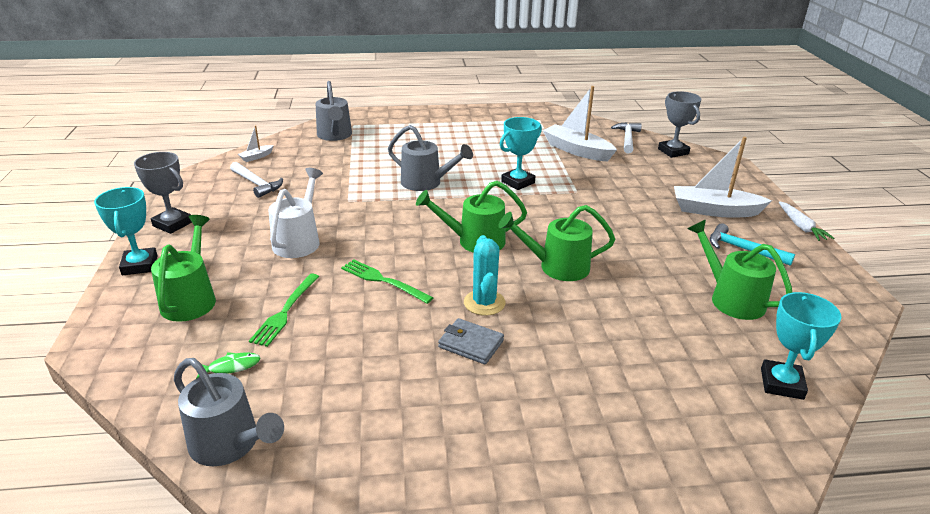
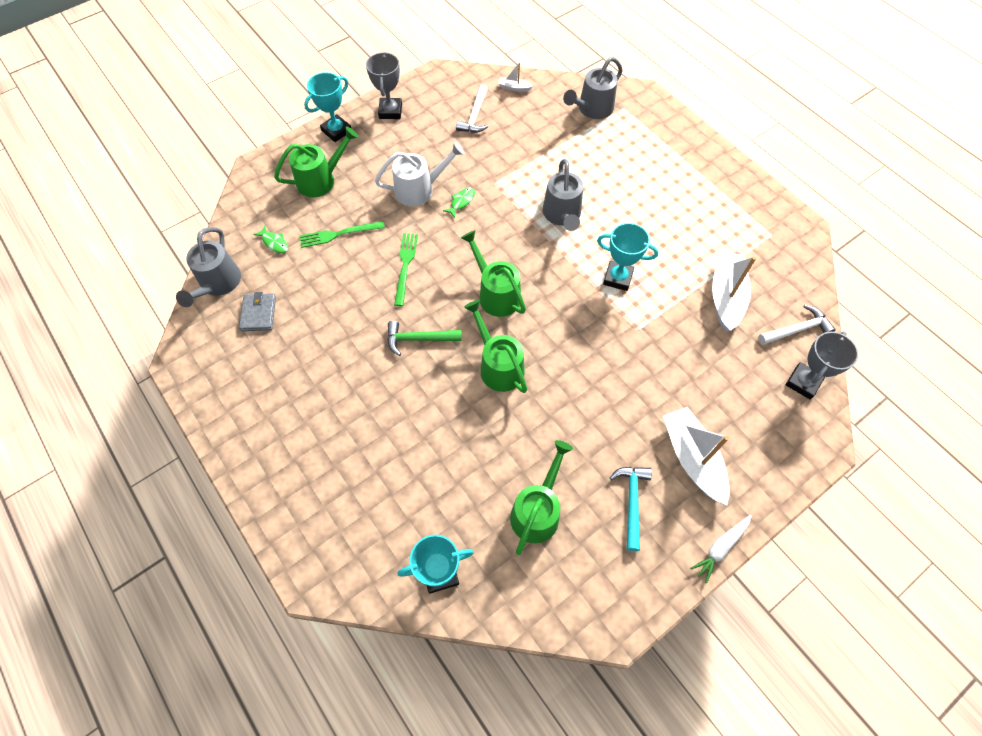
camera: 60 degrees right, 30 degrees up
(346, 223) = (461, 202): none -> green fish
(471, 344) = (367, 353): grey wallet -> grey wallet (259, 313)
(484, 303) = (418, 339): turquoise cactus -> green hammer

